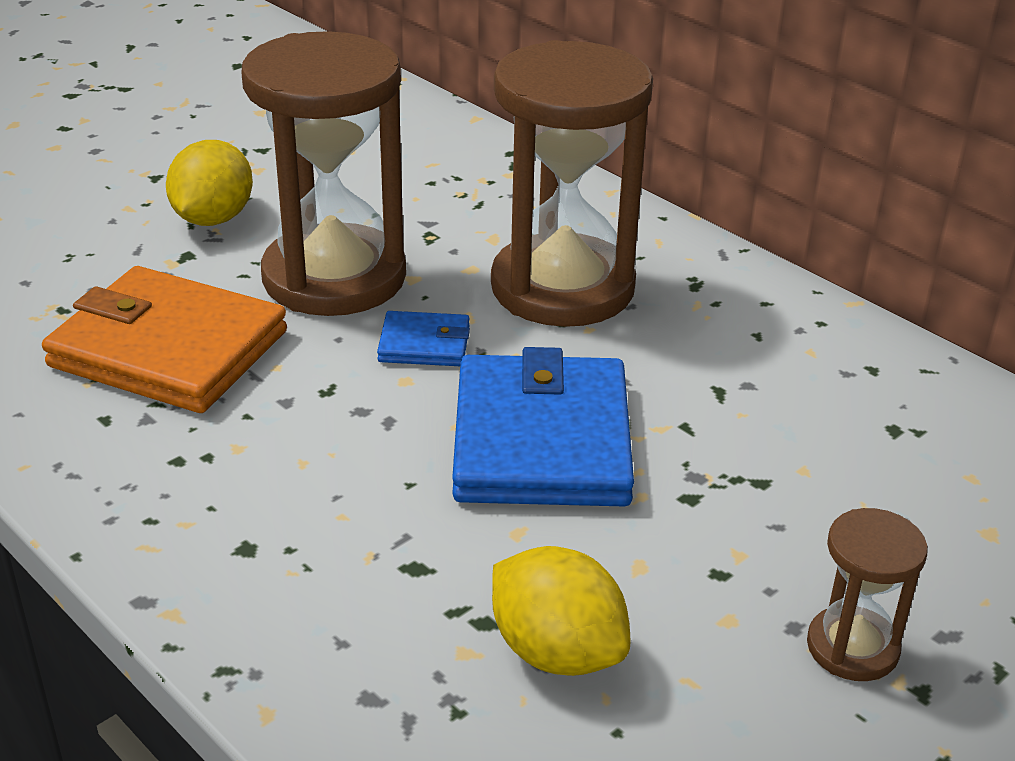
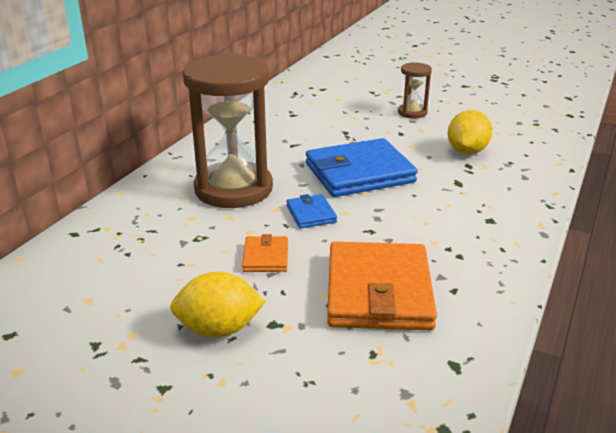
camera: 110 degrees left, 5 degrees down
(334, 277) = (265, 257): brown hourglass -> orange wallet

